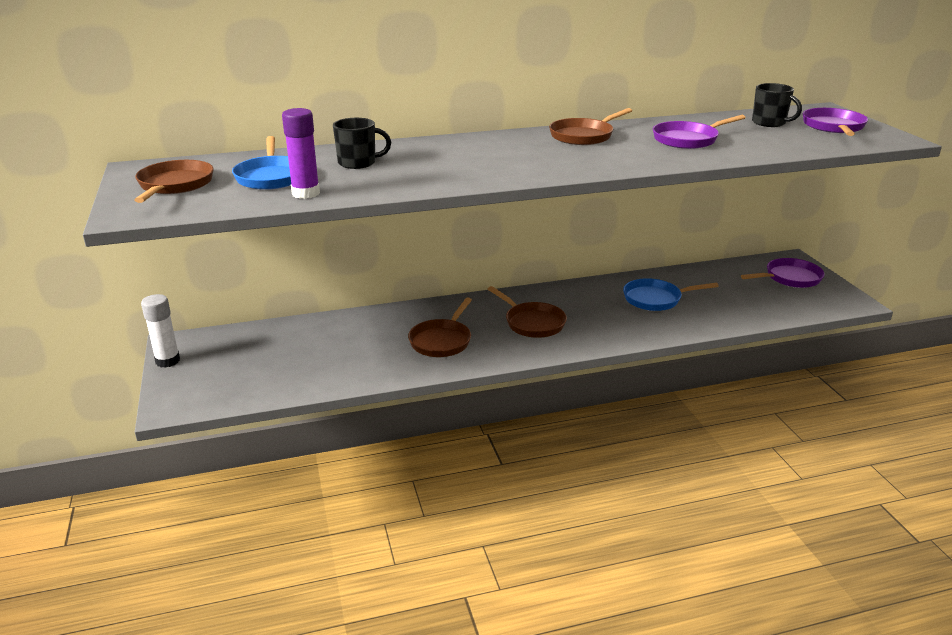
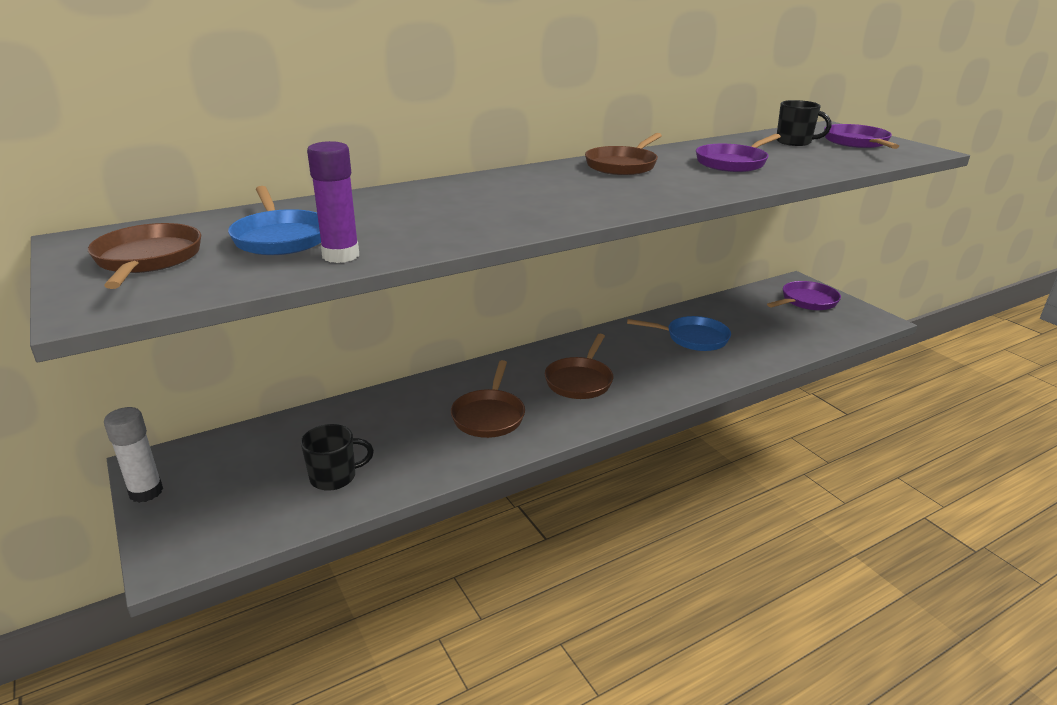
camera: 15 degrees left, 0 degrees up
(358, 163) = (385, 212): black mug -> black mug (334, 477)
(532, 323) = (580, 381): brown pan -> brown pan turned 75 degrees clockwise
(655, 299) = (693, 338): blue pan -> blue pan turned 150 degrees counterclockwise

